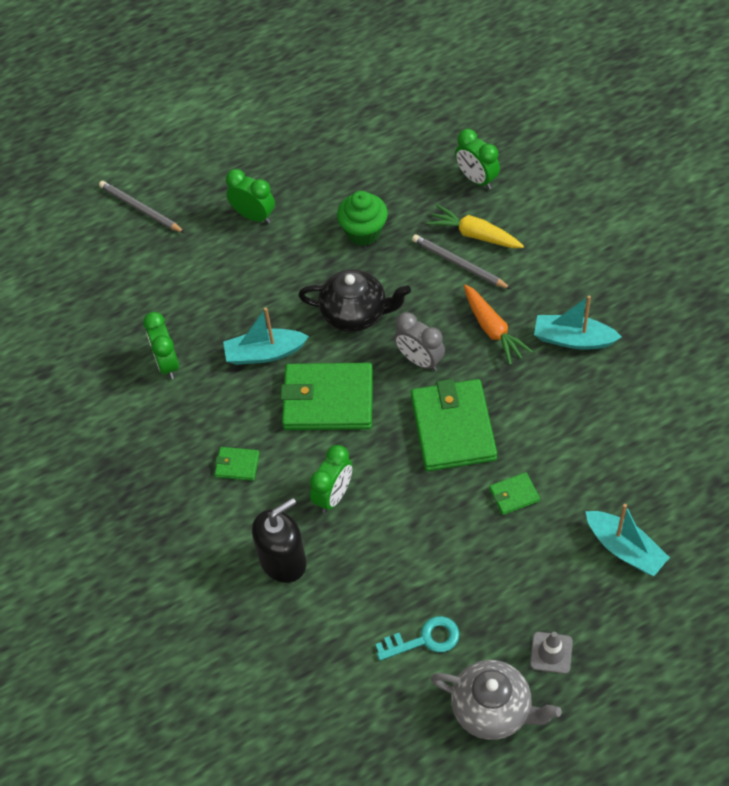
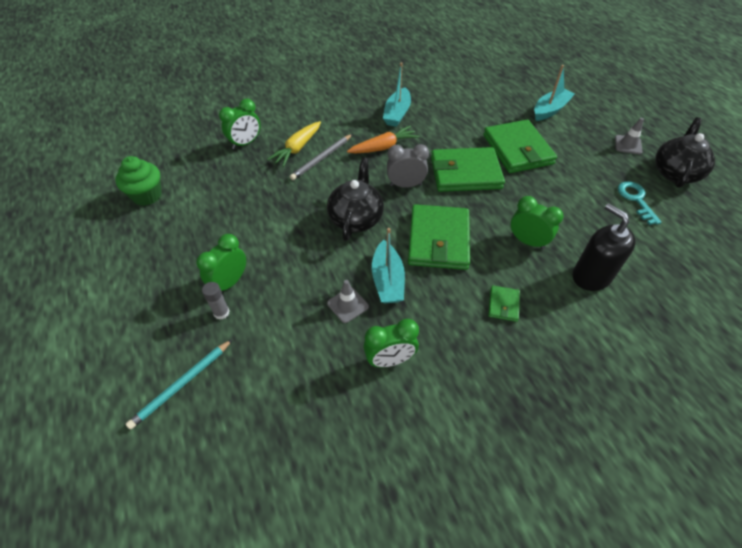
camera: 90 degrees left, 5 degrees down
(140, 209) = (182, 384): grey pencil -> turquoise pencil
(216, 218) = (221, 312): none -> grey glue stick
(230, 321) = (348, 305): none -> grey traffic cone
(363, 232) = (274, 208): green cupcake -> green cupcake (147, 195)
(420, 360) = (405, 185): grey clock -> grey clock turned 135 degrees counterclockwise
(493, 709) = (675, 172): grey teapot -> black teapot
(514, 495) = (517, 149): green wallet -> green wallet, size x2.25

